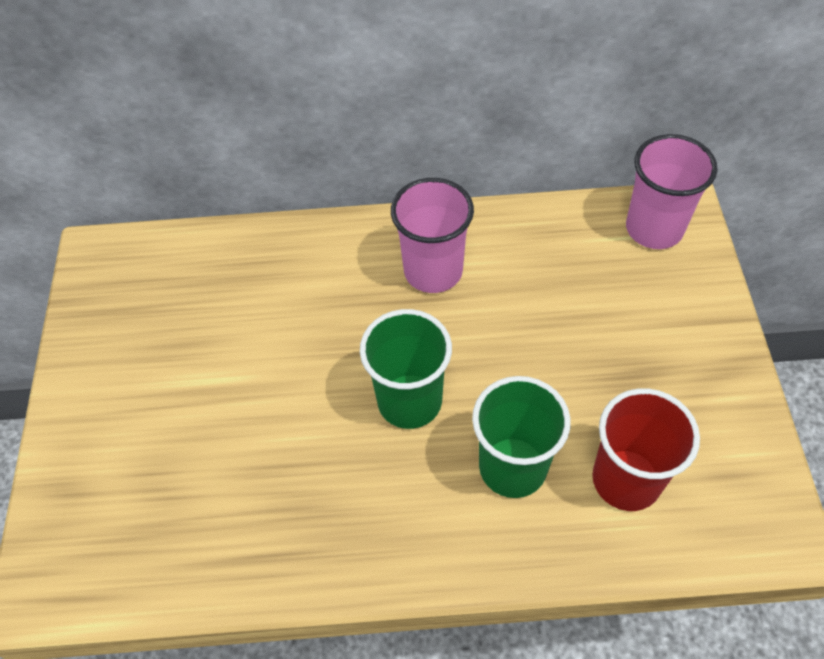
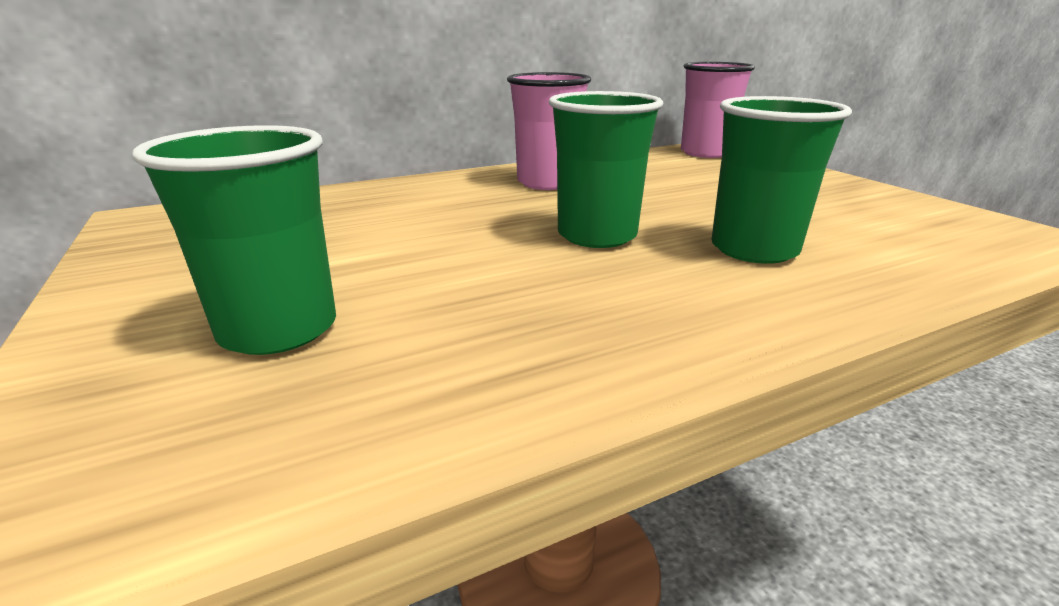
camera: 25 degrees left, 30 degrees down
(159, 464) = (278, 329): none -> green cup
(626, 479) = (868, 237): red cup -> none

